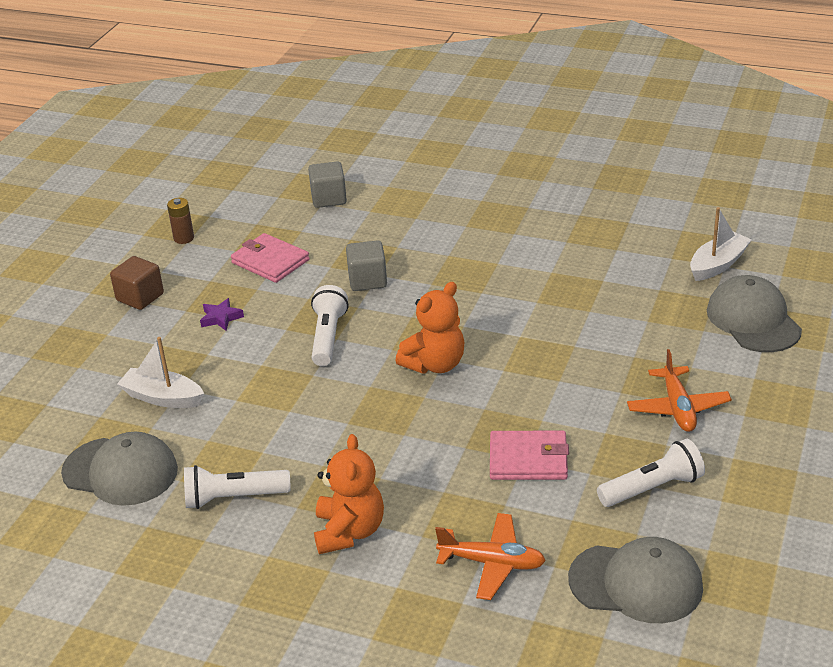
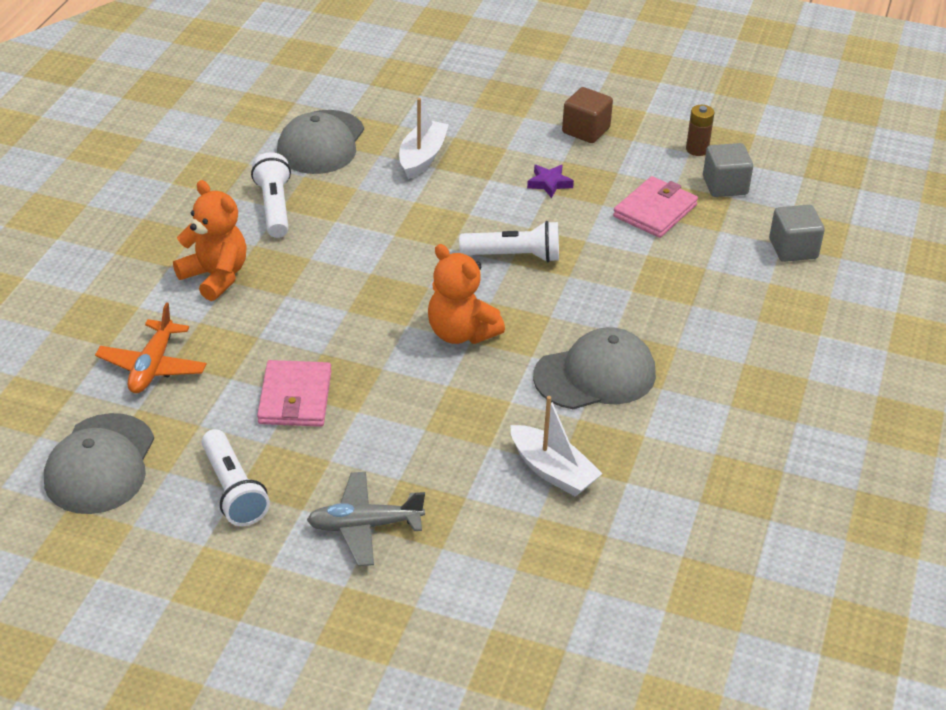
camera: 85 degrees right, 5 degrees up
(349, 531) = (215, 277): orange teddy bear -> orange teddy bear turned 135 degrees counterclockwise
(367, 280) = (620, 282): grey cube -> grey cube (725, 186)
(677, 408) = (364, 526): orange plane -> grey plane
(717, 264) = (668, 603): white boat -> white boat (552, 471)
(753, 320) = (537, 623): grey cap -> grey cap (595, 375)

